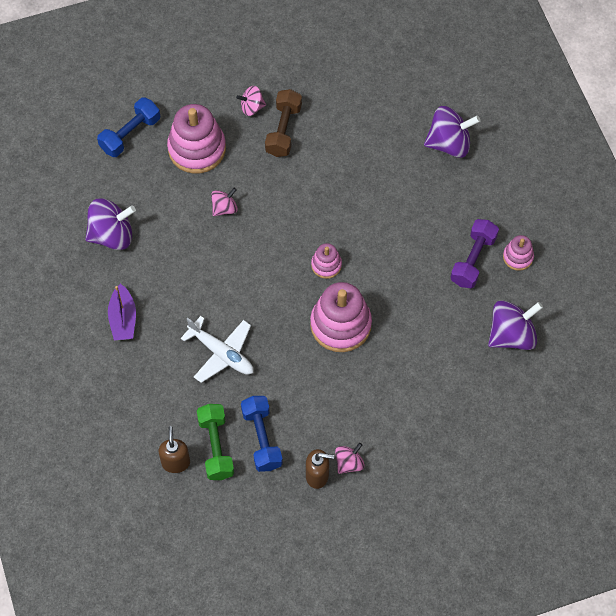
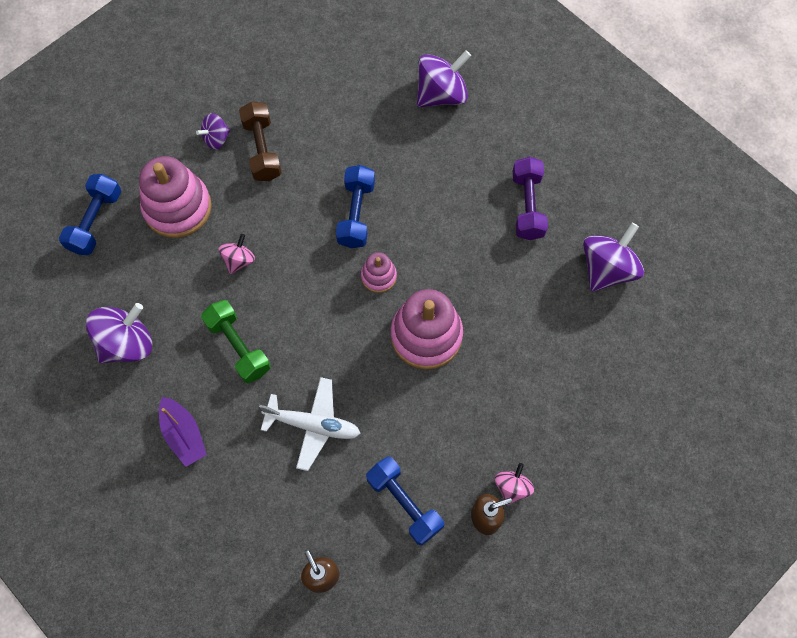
camera: 25 degrees left, 5 degrees up
(216, 447) = (358, 537): green dumbbell -> green dumbbell (238, 346)
(252, 107) = (216, 139): pink spinning top -> purple spinning top
(332, 210) = (356, 214): none -> blue dumbbell
(518, 257) = (570, 184): pink stacking toy -> none

